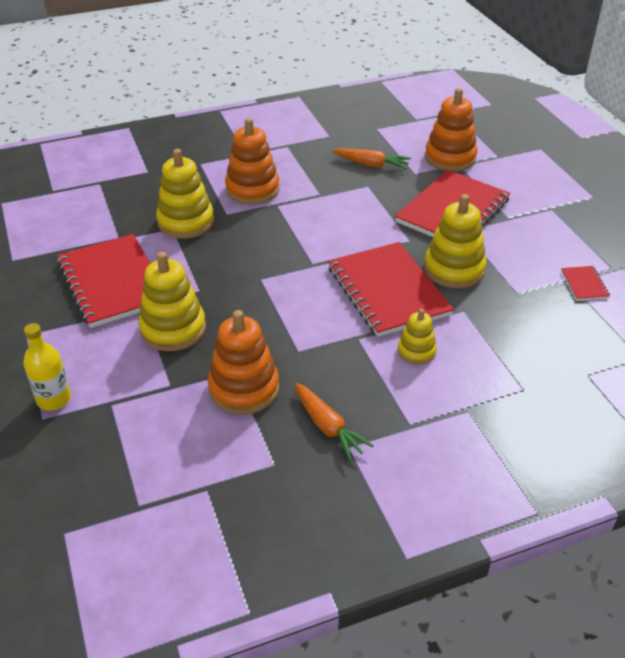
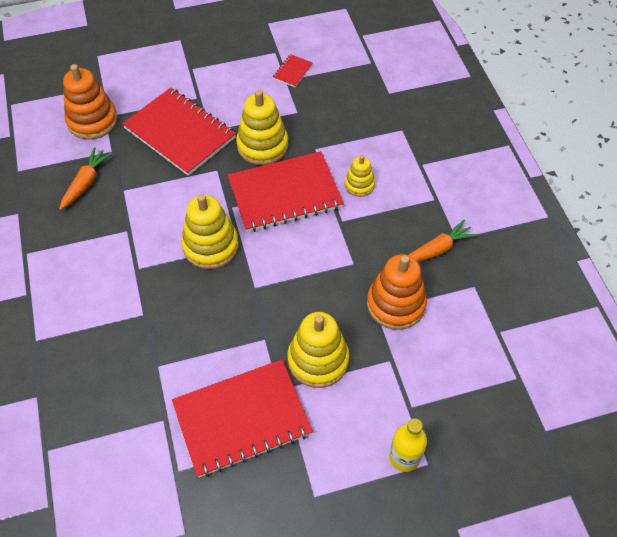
camera: 85 degrees left, 15 degrees up
(186, 222) = (149, 353): yellow stacking toy -> yellow stacking toy (211, 246)
(252, 189) = (103, 289): orange stacking toy -> none
(584, 284) = (292, 71): red notebook -> red notebook turned 60 degrees counterclockwise

